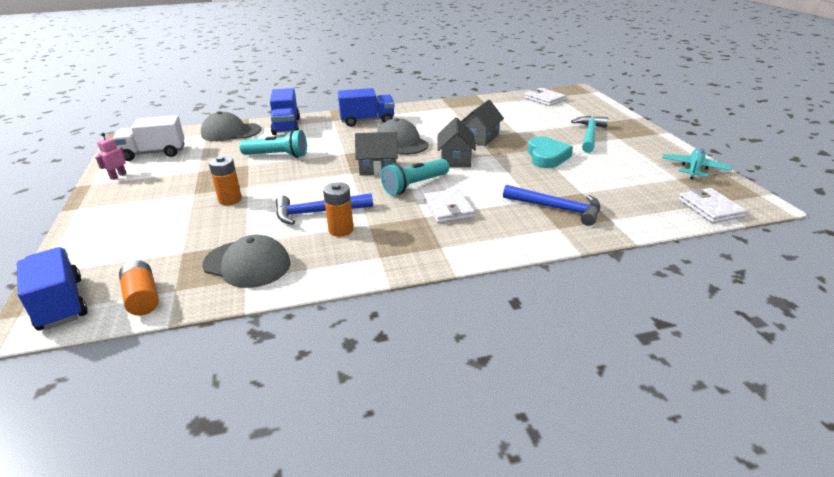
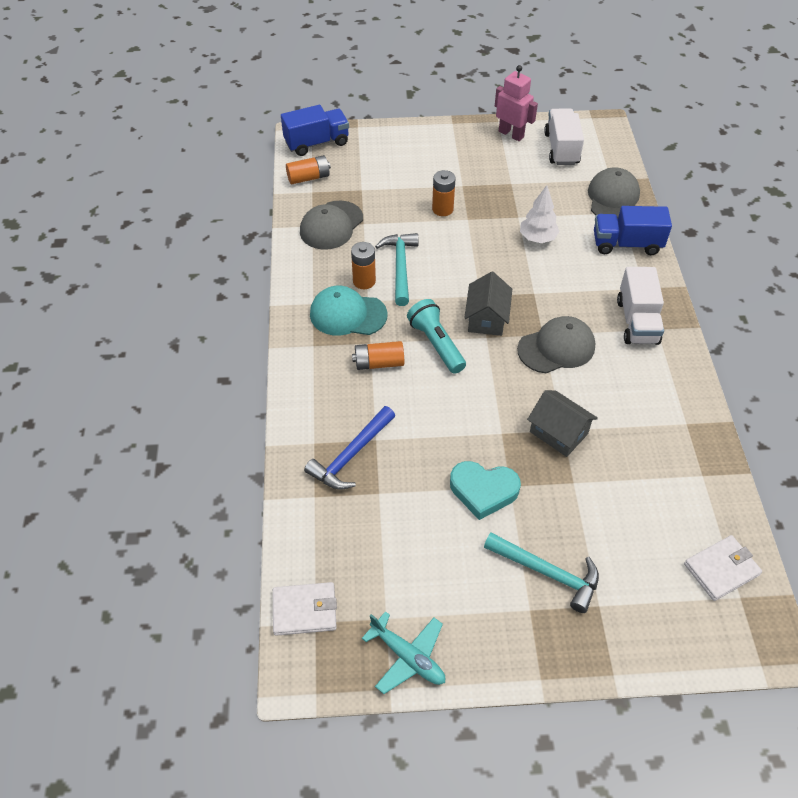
camera: 100 degrees right, 20 degrees up
(118, 176) = (511, 134): pink robot -> pink robot, size x1.74
(278, 155) = (537, 238): turquoise flashlight -> white tree
(318, 212) = (400, 267): blue hammer -> turquoise hammer
(367, 121) = (637, 321): blue truck -> white truck
(391, 233) = (348, 314): none -> turquoise cap
(448, 208) = (379, 363): white wallet -> orange battery
(455, 159) = (495, 392): grey house -> none

